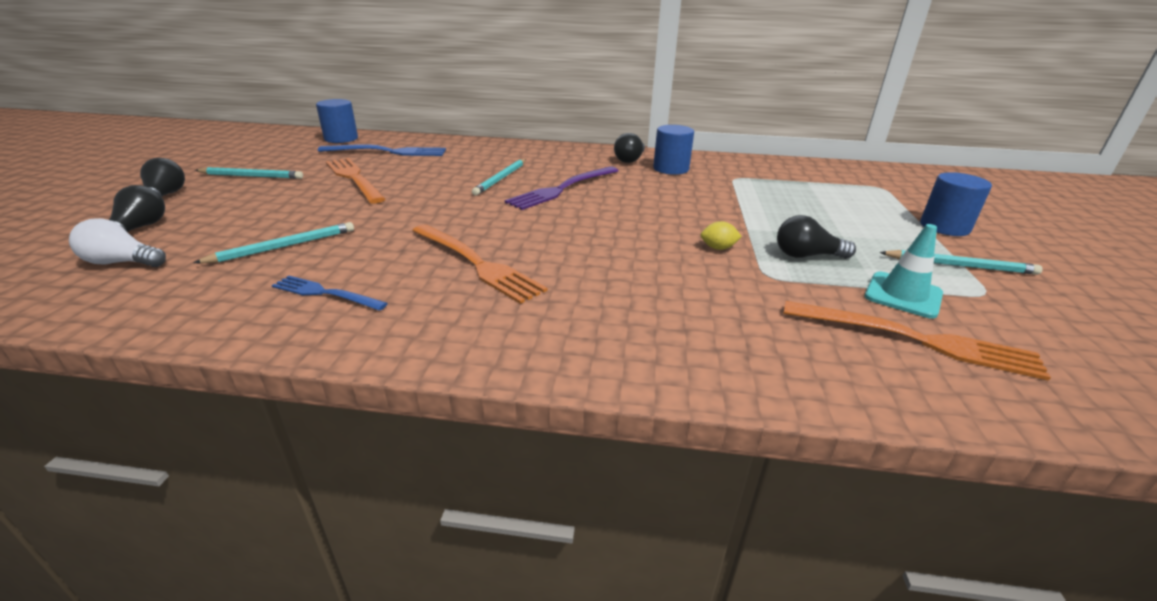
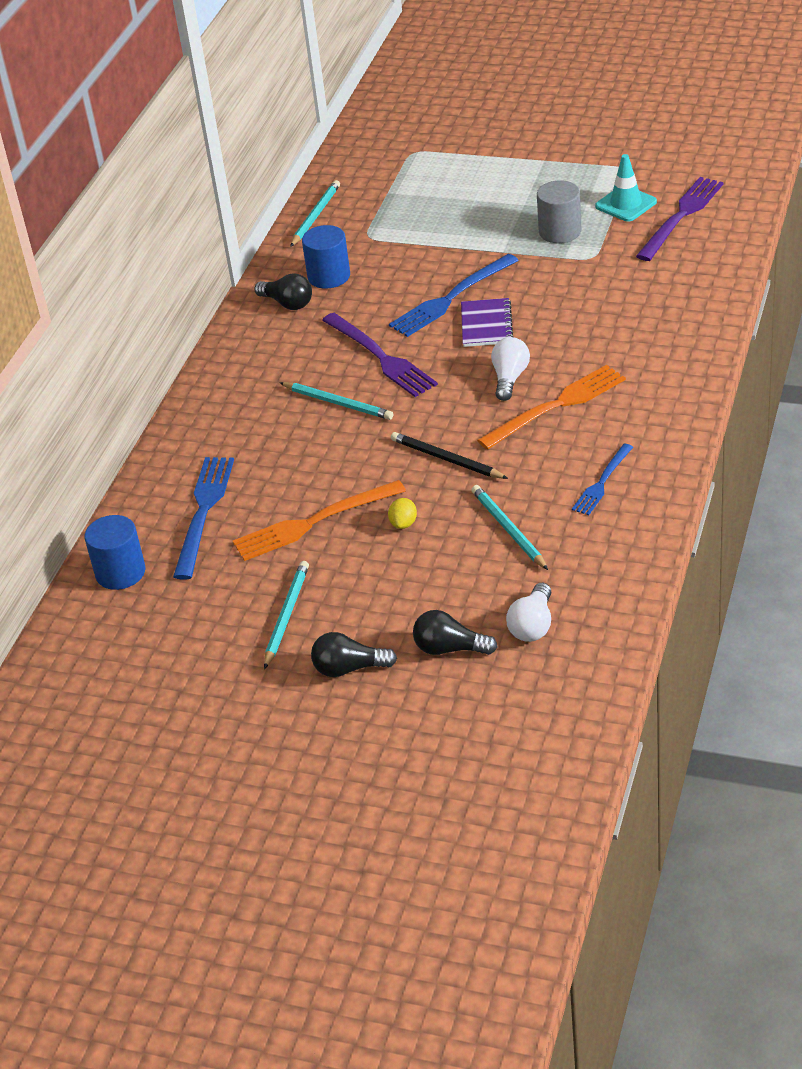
camera: 75 degrees left, 10 degrees up
(409, 217) = (446, 459): none -> black pencil
(528, 239) = (509, 378): none -> white light bulb
(617, 226) = (486, 325): none -> purple notebook
(656, 210) = (451, 298): none -> blue fork
(718, 248) = (541, 273): yellow lemon -> yellow lemon (403, 523)
(806, 256) = (560, 231): black light bulb -> grey cylinder
(916, 340) = (681, 216): orange fork -> purple fork
(944, 227) = (513, 148): blue cylinder -> none
(959, 265) = (584, 165): turquoise pencil -> turquoise pencil (315, 215)

